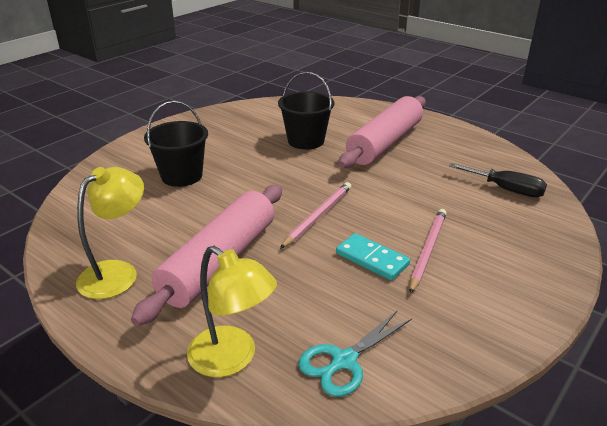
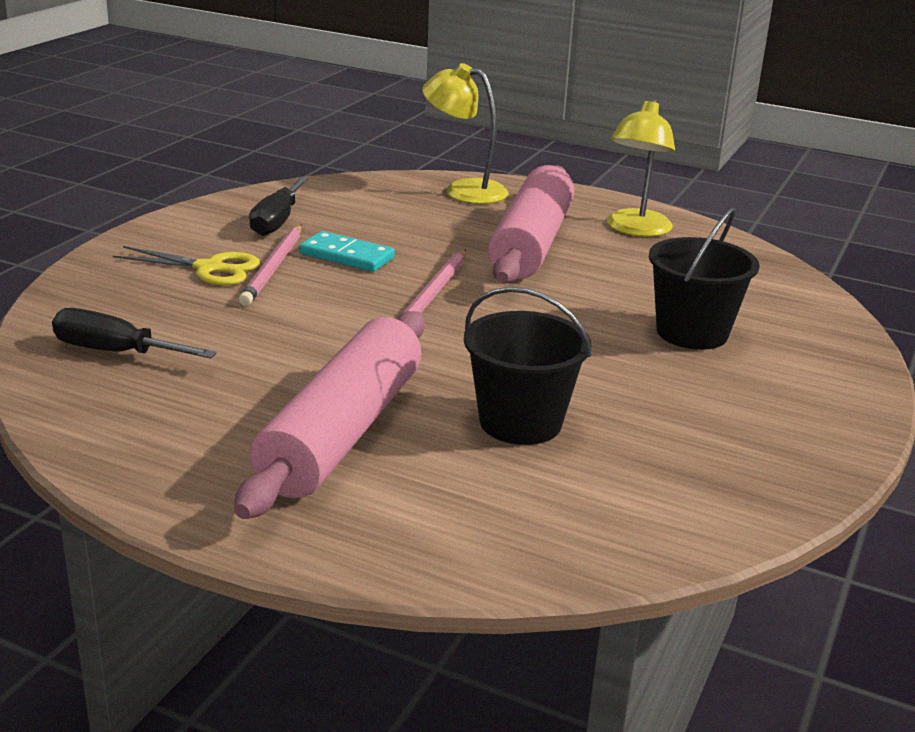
camera: 165 degrees right, 5 degrees down
(344, 361) = (363, 194): turquoise scissors -> none
(432, 313) = (277, 221): none -> black screwdriver
(475, 253) = (209, 268): none -> yellow scissors

